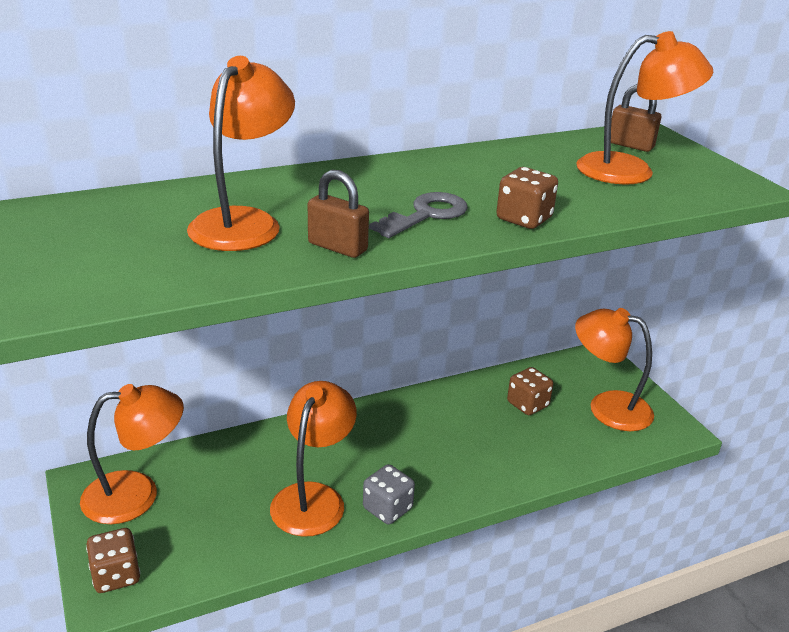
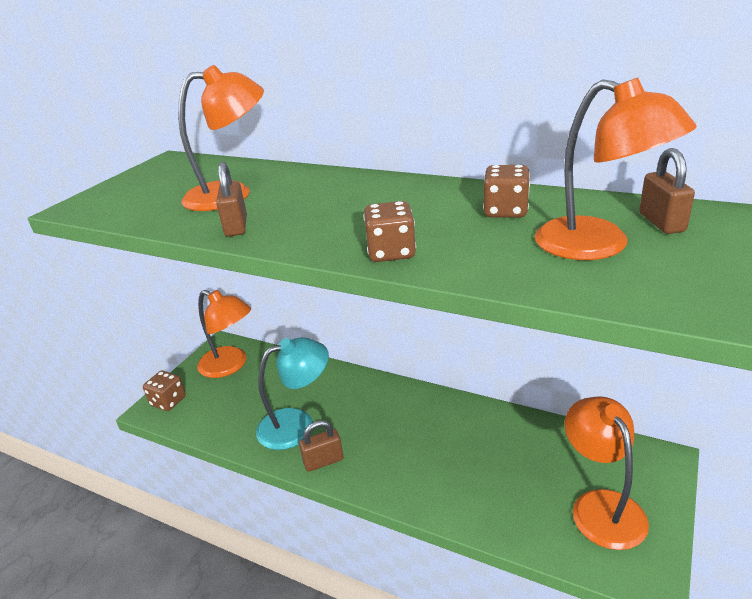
camera: 55 degrees right, 0 degrees up
(313, 497) = (297, 424): orange lamp -> turquoise lamp
(387, 508) = (323, 461): grey dice -> brown padlock
(426, 215) = (333, 224): grey key -> none
(527, 404) = (528, 457): brown dice -> brown dice (505, 211)

